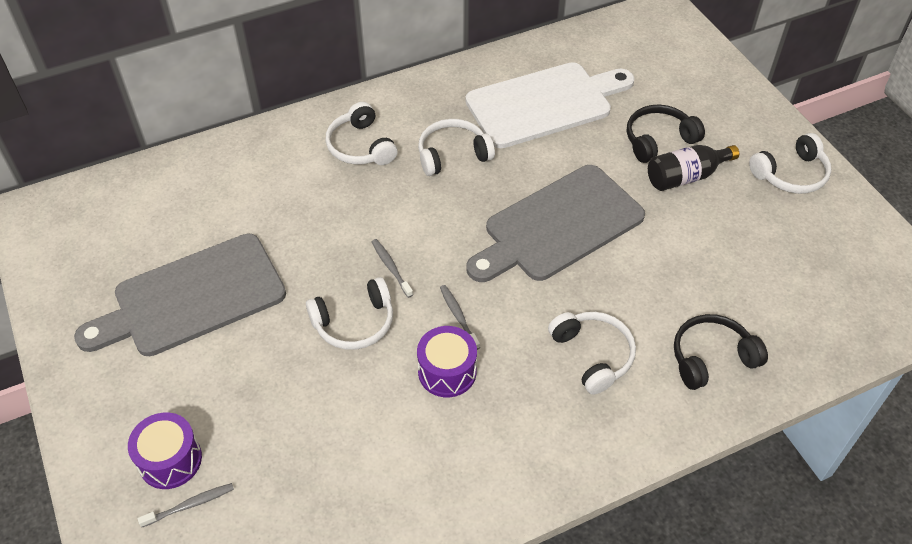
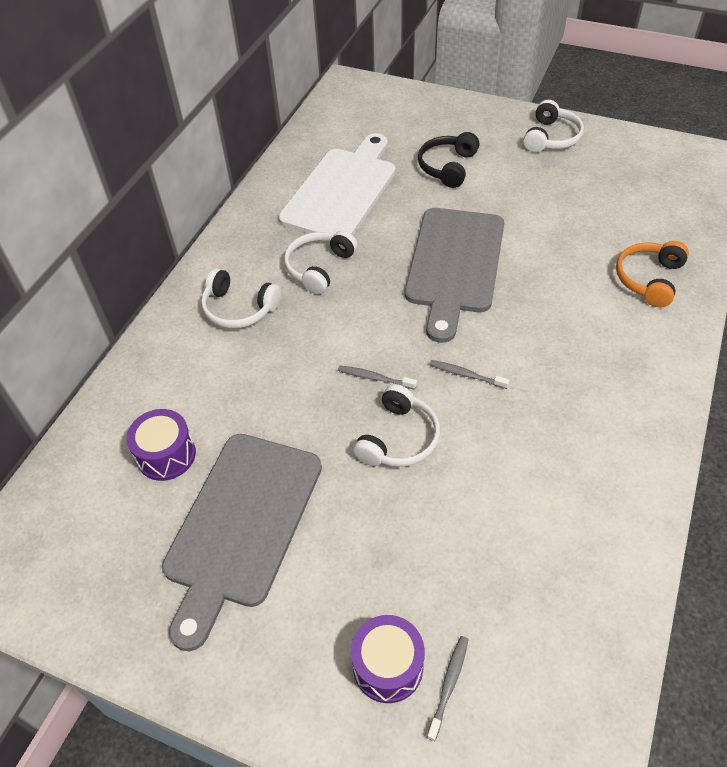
camera: 40 degrees left, 0 degrees up
(447, 372) = (507, 418): purple drum -> purple drum (166, 455)
(593, 355) = (582, 332): white headphones -> none
(685, 177) = (493, 179): black bottle -> none
(711, 358) = (649, 279): black headphones -> orange headphones

